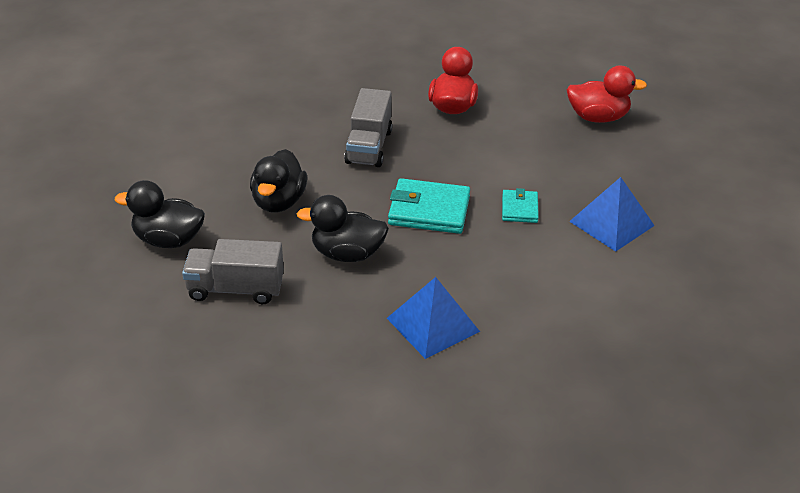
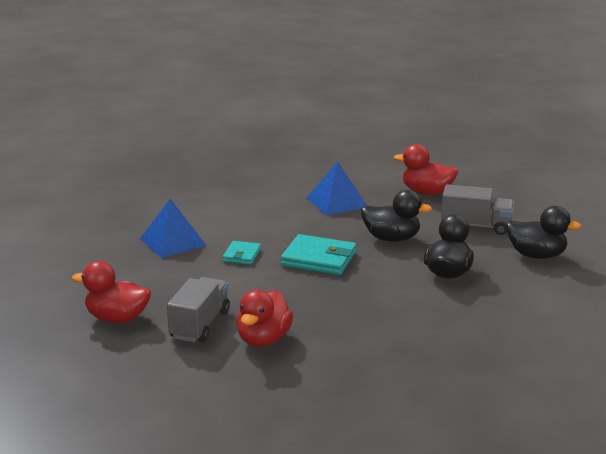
camera: 170 degrees left, 15 degrees down
(301, 364) = (427, 192): none -> red duck
(369, 147) = (361, 309): grey truck -> grey truck (200, 325)

